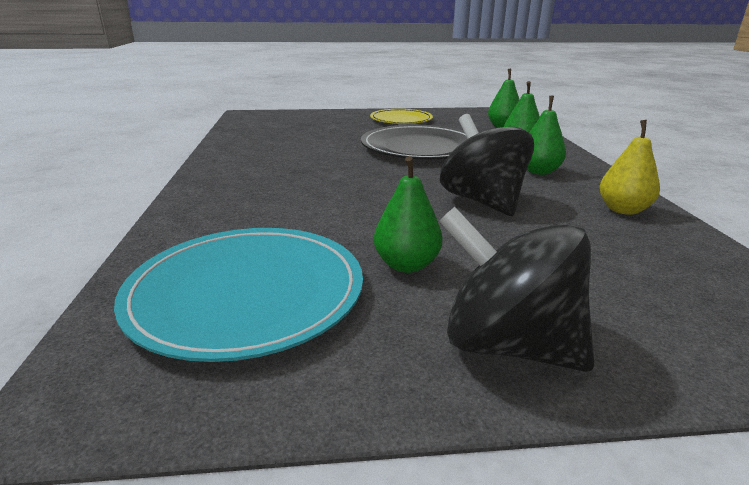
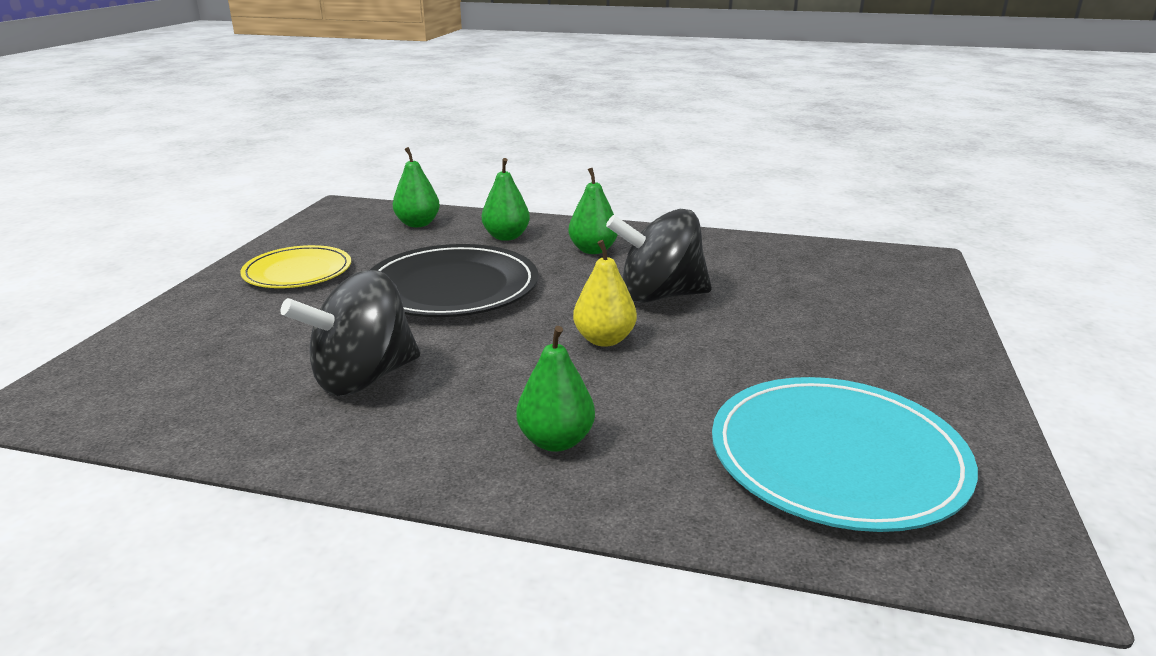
camera: 70 degrees left, 0 degrees up
(406, 265) = (792, 363): green pear -> green pear (556, 441)
(507, 344) = (920, 351): black spinning top -> black spinning top (363, 378)
(623, 210) = (708, 247): yellow pear -> yellow pear (604, 340)

